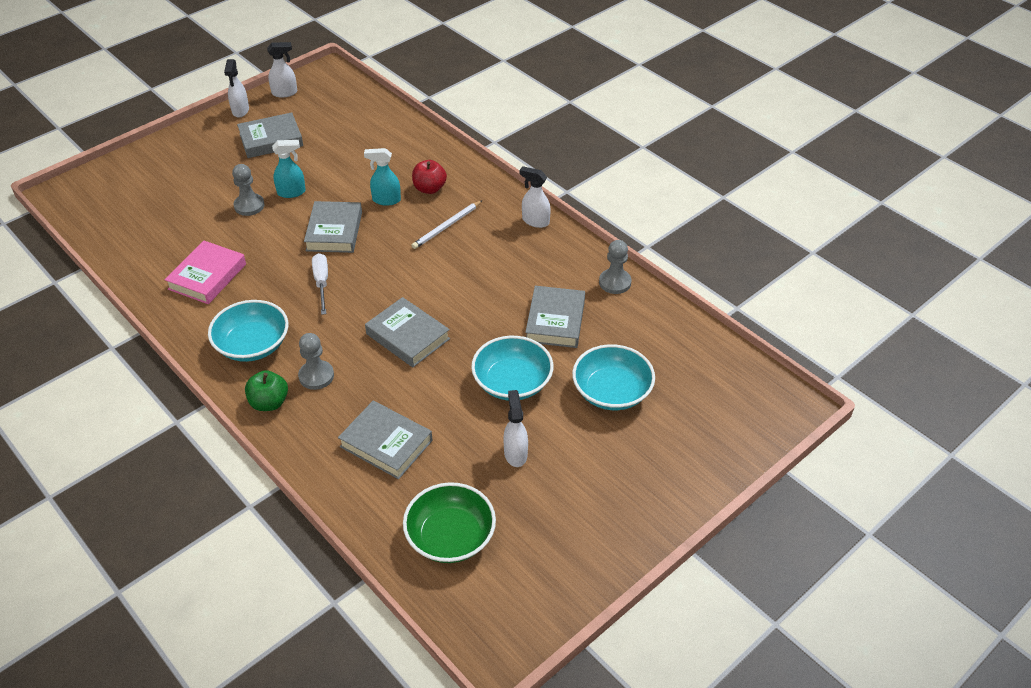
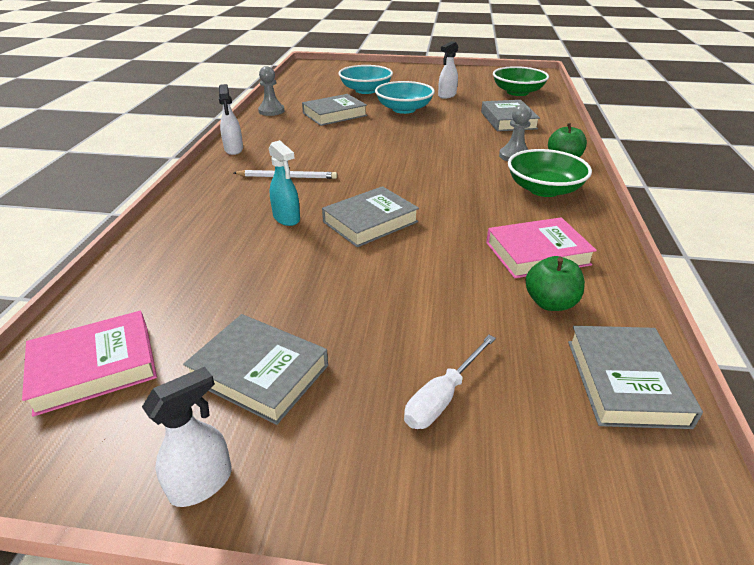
camera: 130 degrees left, 10 degrees down
(174, 248) = (550, 303): none -> green apple
(249, 206) = (412, 296): grey pawn -> none
(252, 345) = (544, 189): turquoise bowl -> green bowl
(285, 93) = (90, 460): white spray bottle -> none
(292, 192) = (349, 280): turquoise spray bottle -> none
(321, 283) = (438, 195): white screwdriver -> white screwdriver (443, 397)
(336, 103) = (94, 367): none -> pink book
(408, 336) = (426, 145): grey book -> grey book (625, 382)
(429, 188) = (240, 205): red apple -> none

